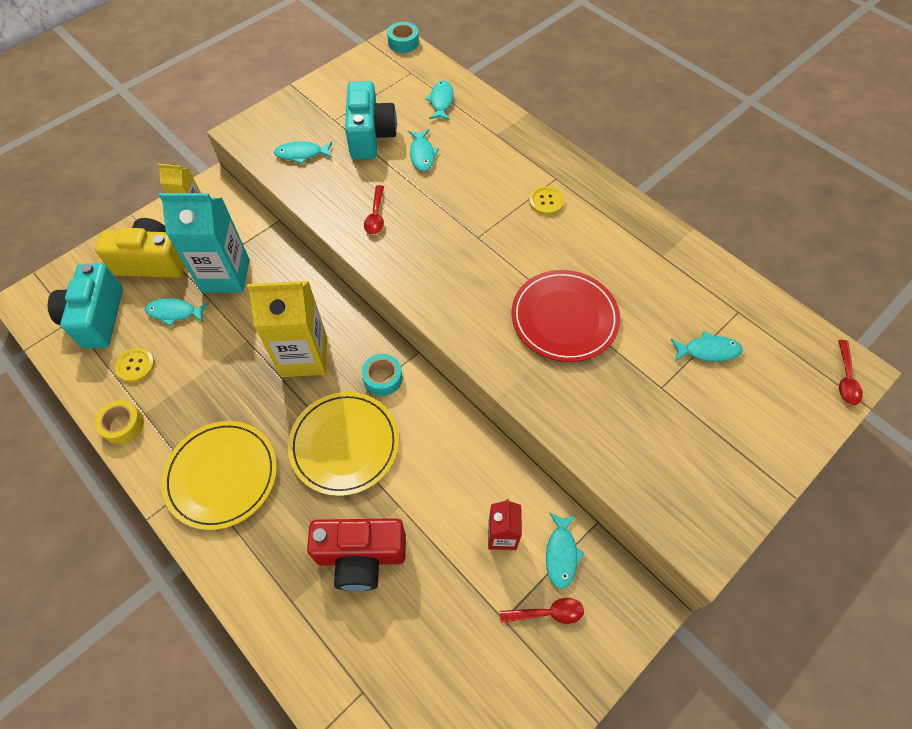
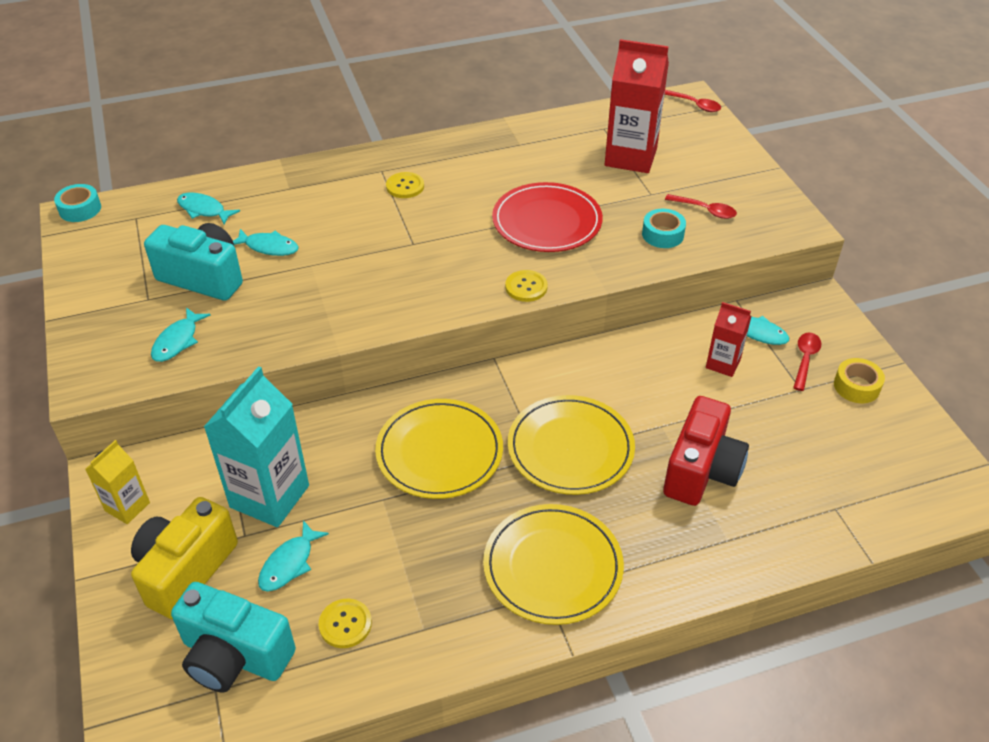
camera: 65 degrees left, 15 degrees down
(123, 425) = (428, 656): yellow tape -> yellow tape (856, 386)
(304, 356) = (439, 452): yellow carton -> yellow plate
(376, 216) = (325, 307): red spoon -> red spoon (705, 210)
(383, 378) = (508, 394): turquoise tape -> turquoise tape (662, 234)
(468, 335) = (526, 287): none -> yellow button
(708, 350) = (630, 157): turquoise fish -> red carton

